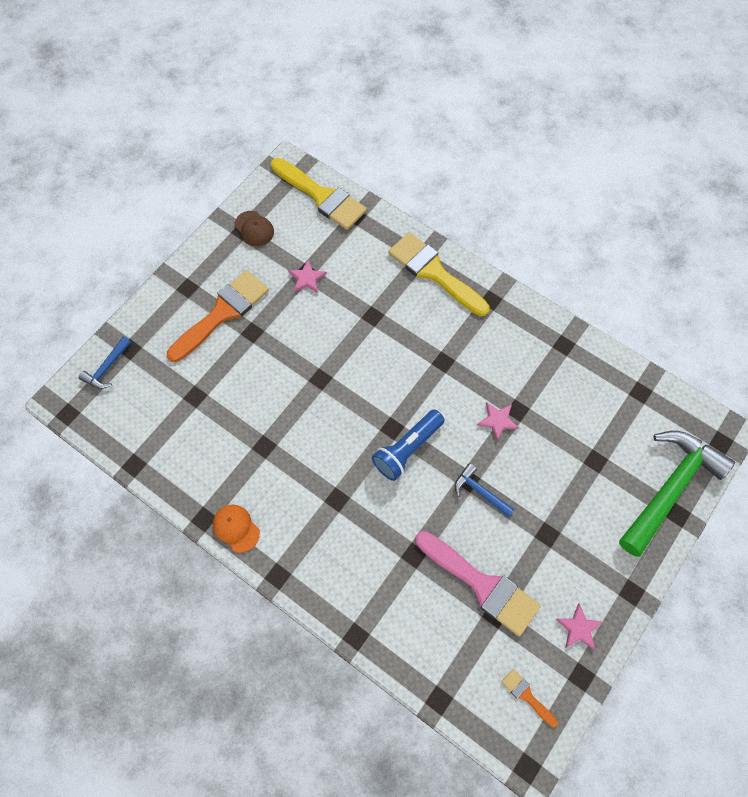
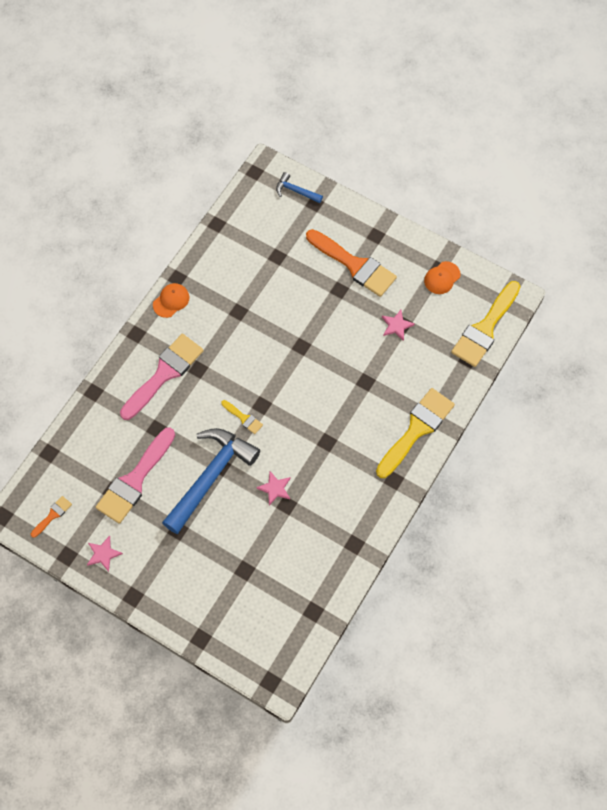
camera: 85 degrees right, 0 degrees up
(254, 228) = (442, 278): brown cap -> orange cap
(339, 541) = (164, 373): none -> pink brush
(407, 449) = (243, 418): blue flashlight -> yellow brush
(480, 491) = (211, 476): blue hammer -> blue hammer, size x2.21
(670, 488) = (224, 633): green hammer -> none

